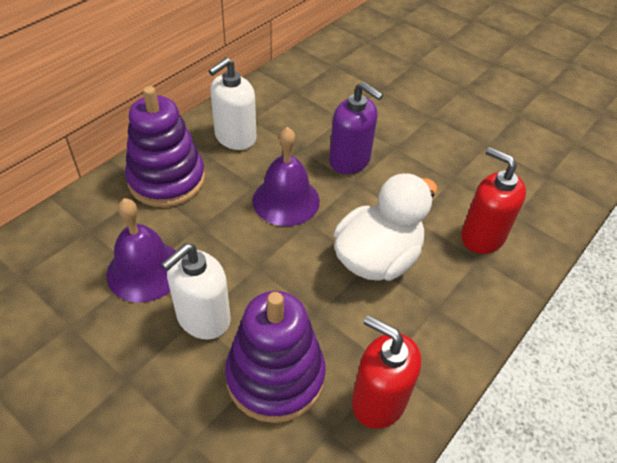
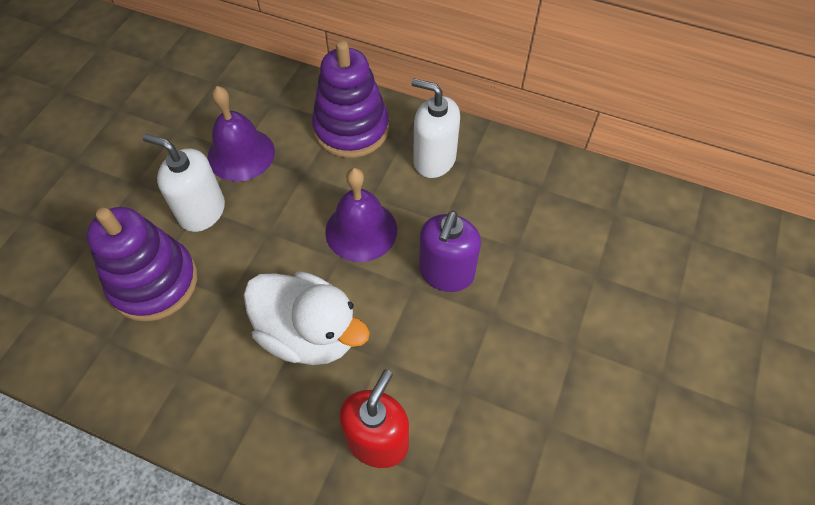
camera: 75 degrees right, 10 degrees up
(378, 400) = (142, 371): red soap dispenser -> none

